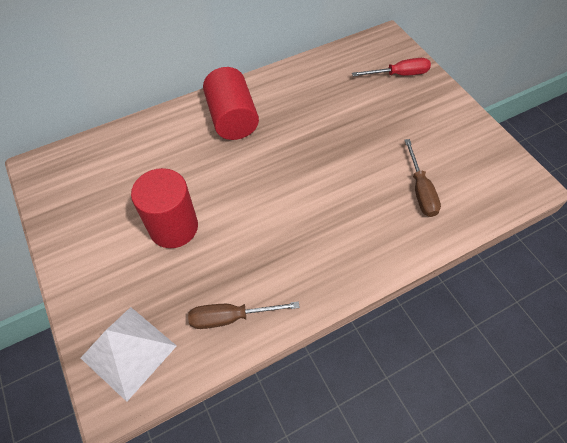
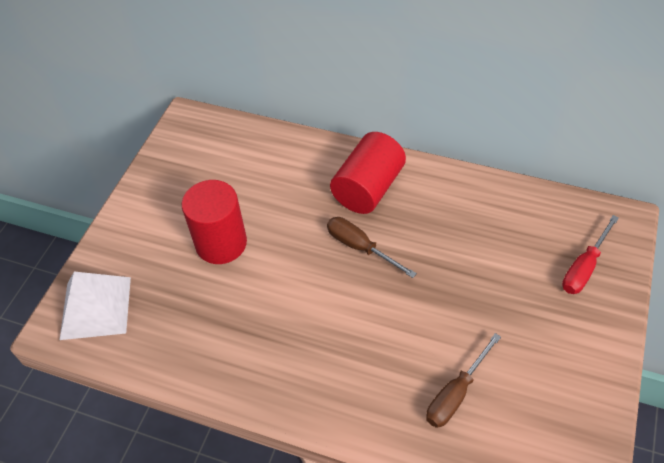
camera: 50 degrees right, 5 degrees down
(231, 317) = (180, 349): brown screwdriver -> brown screwdriver (360, 247)
(399, 74) = (584, 267): red screwdriver -> red screwdriver turned 90 degrees clockwise

